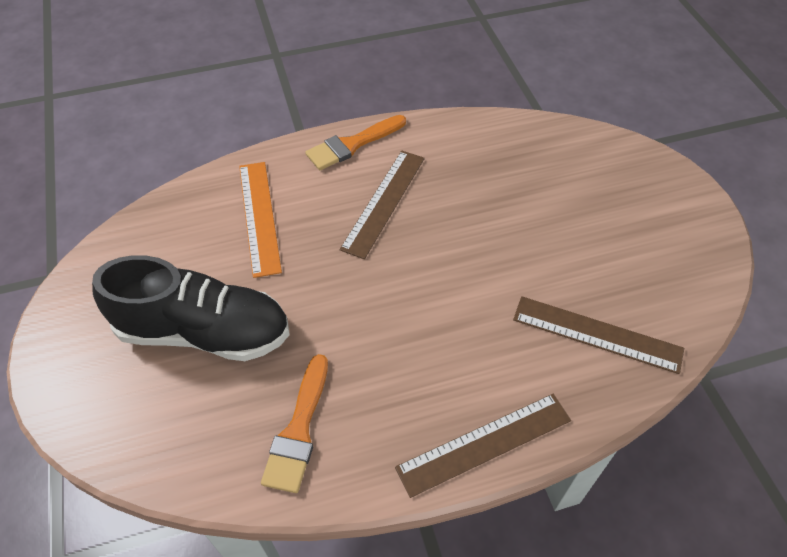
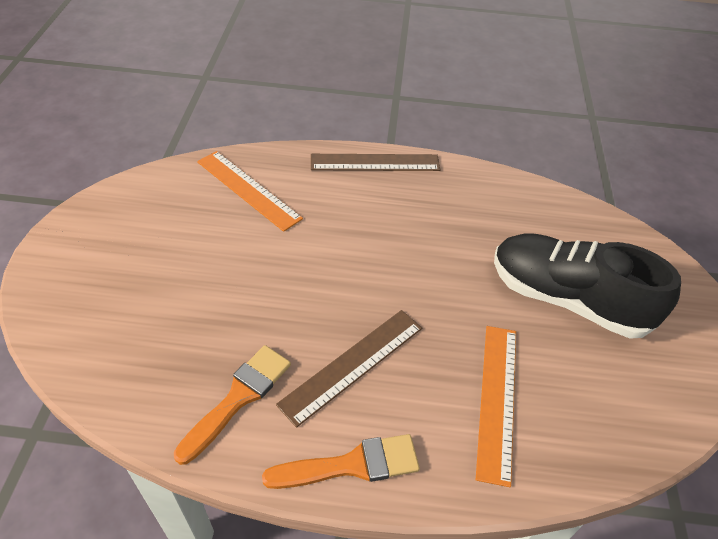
camera: 160 degrees left, 5 degrees down
(298, 430) = (499, 209): orange brush -> orange brush (238, 398)
(597, 334) = (248, 189): brown ruler -> orange ruler

